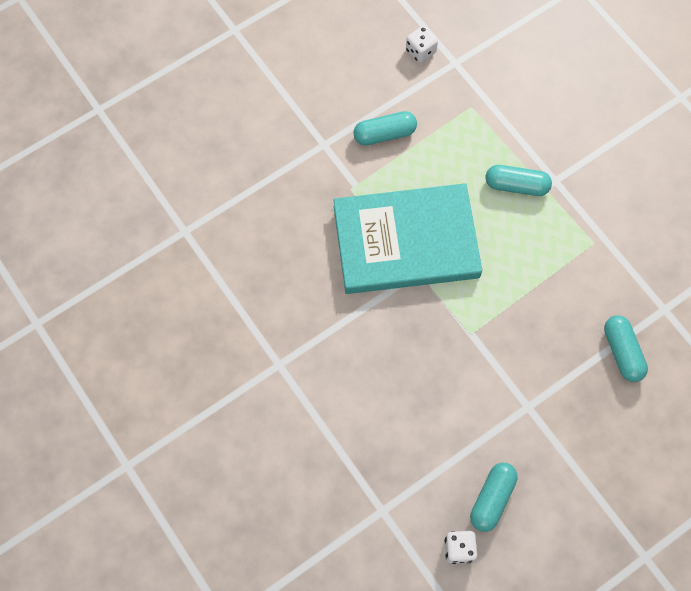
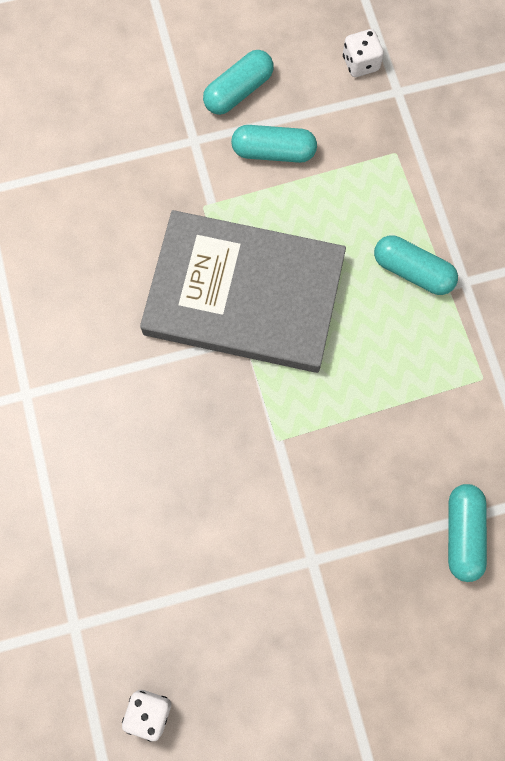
camera: 20 degrees right, 5 degrees up
(406, 242) = (244, 295): turquoise book -> grey book
(492, 499) = (217, 663): turquoise capsule -> turquoise capsule (238, 91)

